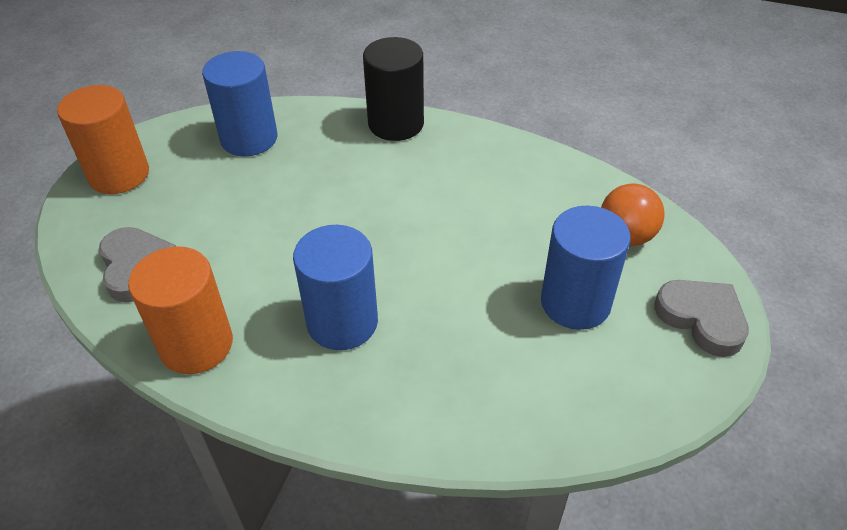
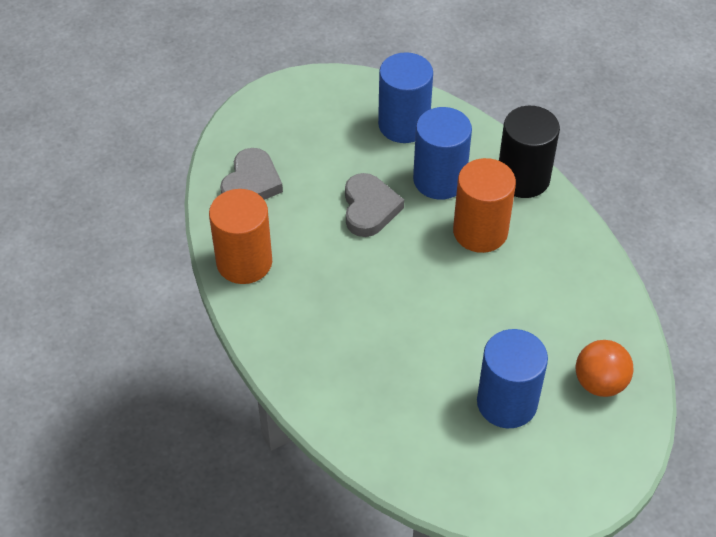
camera: 40 degrees right, 5 degrees up
(119, 174) = (293, 102): orange cylinder -> orange cylinder (480, 231)
(342, 322) = (342, 308): blue cylinder -> blue cylinder (439, 180)
(702, 318) = (583, 476): grey heart -> grey heart (369, 208)

